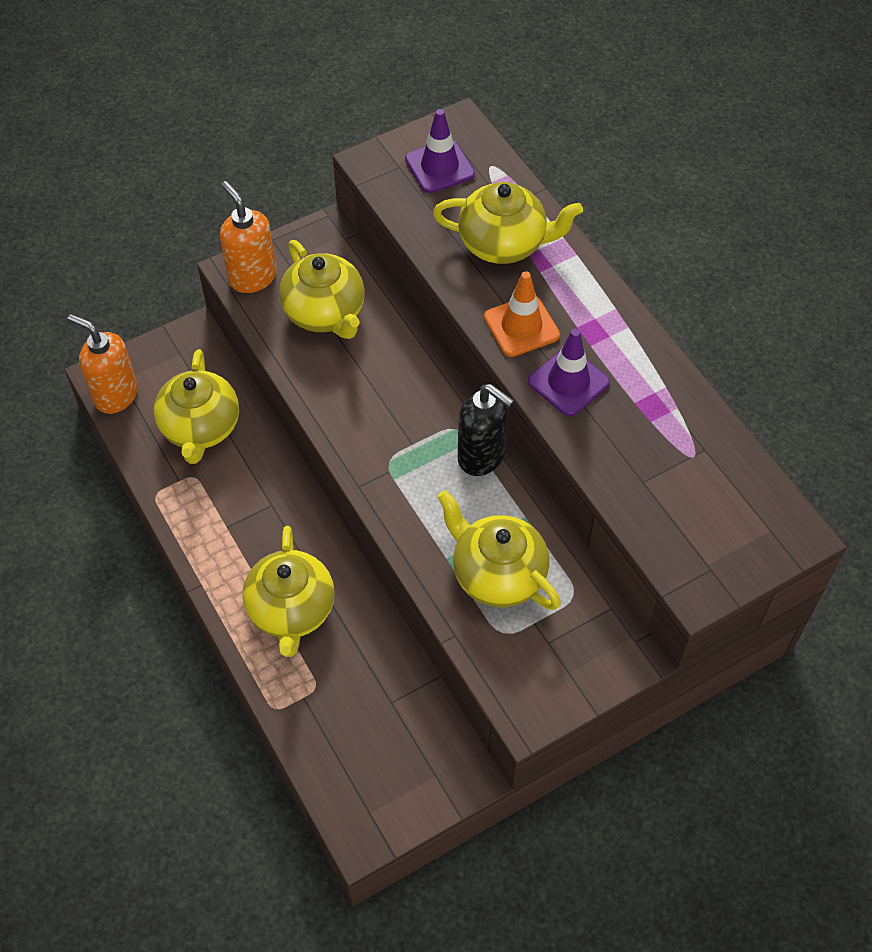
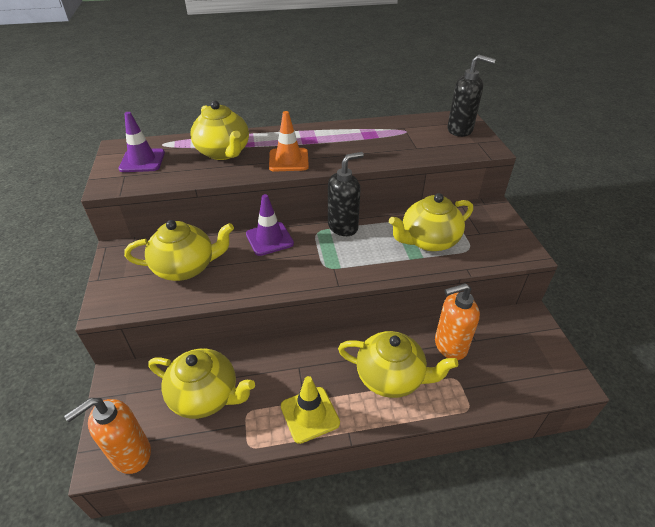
camera: 70 degrees left, 15 degrees down
(210, 538) = (310, 414): none -> yellow traffic cone
(252, 277) = (120, 298): orange soap dispenser -> orange soap dispenser (450, 346)
(504, 243) = (223, 152): yellow teapot -> yellow teapot turned 120 degrees clockwise
(568, 382) = (338, 154): purple traffic cone -> purple traffic cone (269, 239)
(741, 536) = (460, 130): none -> black soap dispenser

